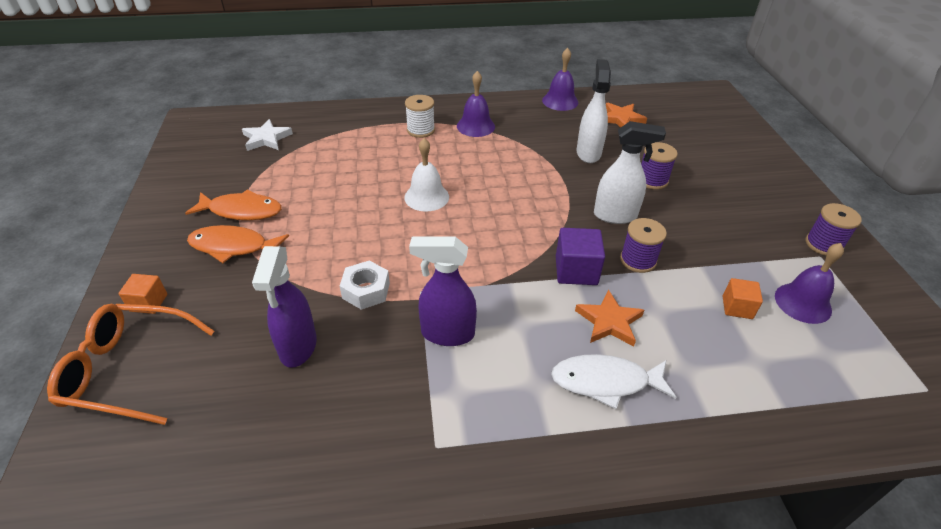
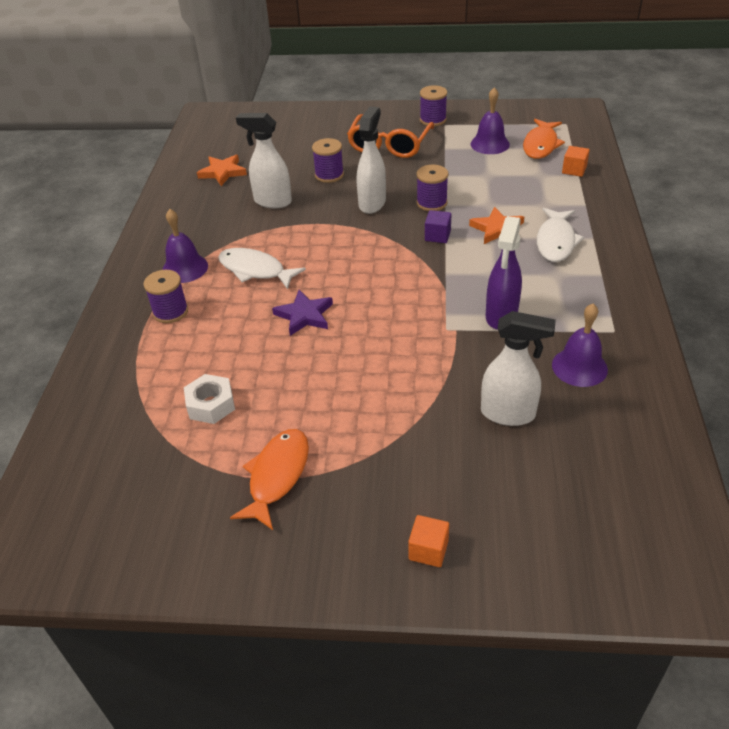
camera: 75 degrees left, 0 degrees up
(128, 370) = (528, 551): orange glasses -> orange glasses (389, 145)
(233, 247) = (346, 478): orange fish -> orange fish (541, 145)
(266, 138) = (114, 461): white star -> none
(298, 347) = (508, 414): purple spray bottle -> white spray bottle
(366, 290) = (439, 365): white nut -> white nut (211, 405)
(420, 130) = (170, 311): white spool -> purple spool
(426, 197) = (304, 315): white bell -> purple star
(482, 161) = (255, 270): none -> white fish
(560, 101) = (167, 203): purple bell -> purple bell (579, 367)
(576, 270) = (437, 236): purple cube -> purple cube, size x0.64
(737, 307) = (490, 170): orange cube -> orange cube (574, 170)

